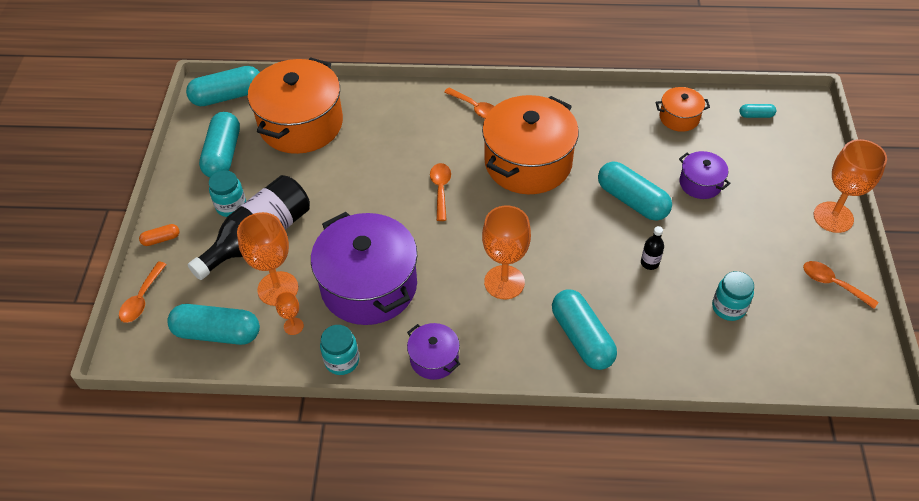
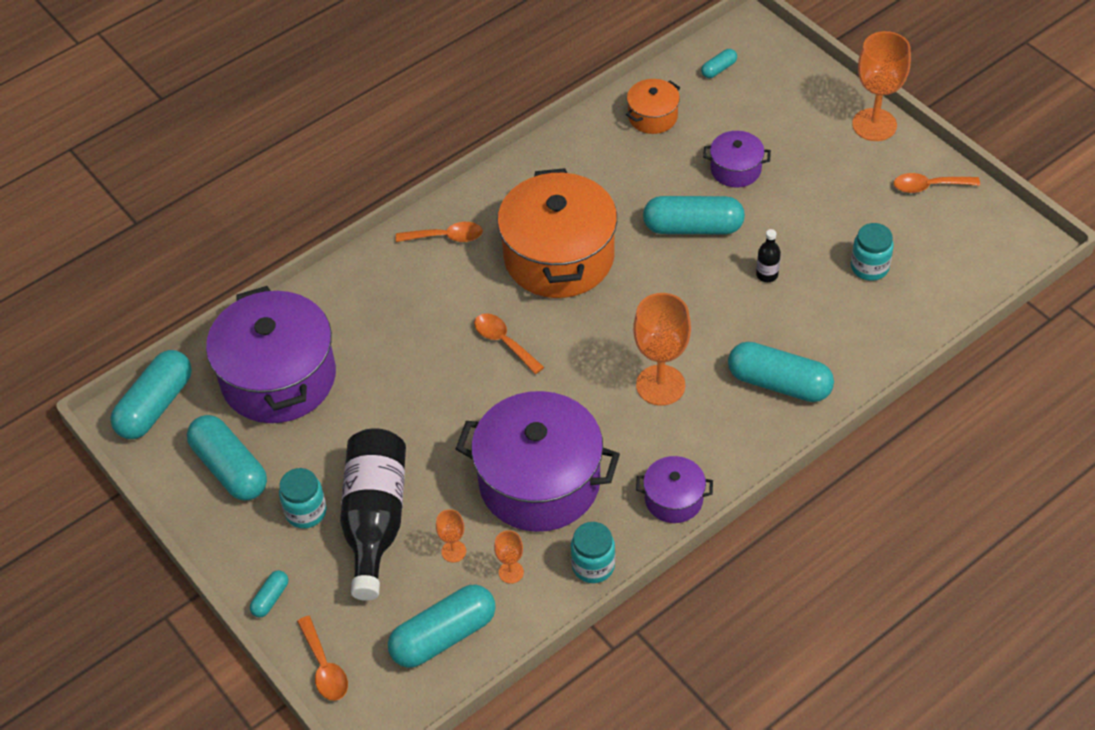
camera: 40 degrees left, 0 degrees up
(161, 239) = (270, 598): orange capsule -> turquoise capsule
(278, 288) = (453, 551): orange goblet -> orange goblet, size x0.48
(301, 124) = (278, 378): orange pot -> purple pot

